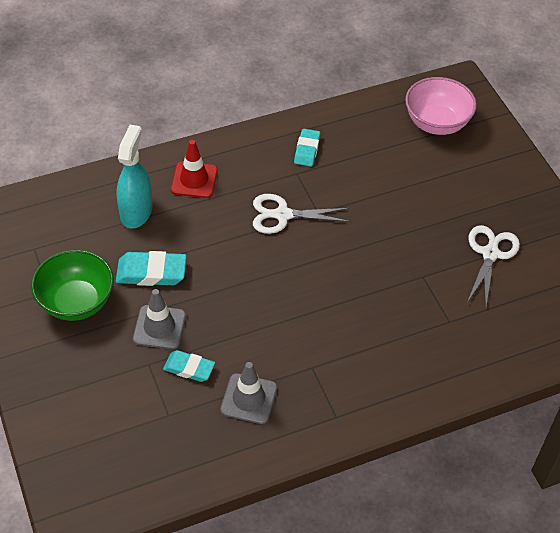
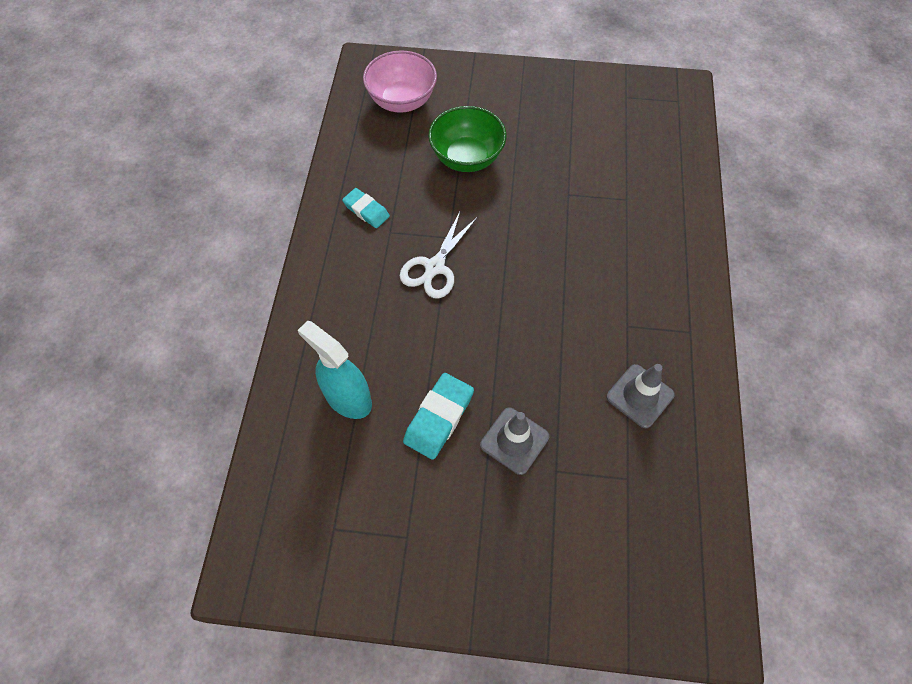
camera: 60 degrees left, 10 degrees up
(76, 302) = (437, 512): green bowl -> green bowl (466, 158)
(189, 368) = (579, 434): turquoise eraser -> none
(194, 180) = (340, 324): red traffic cone -> none
(490, 254) = (570, 137): white scissors -> none

